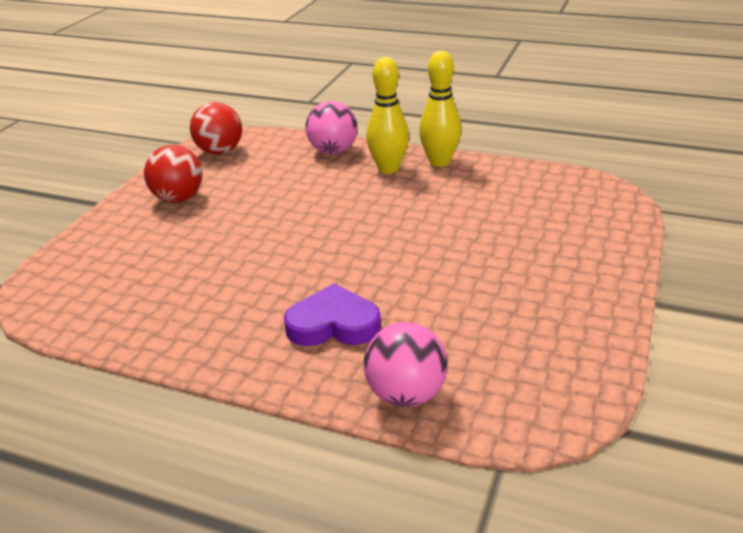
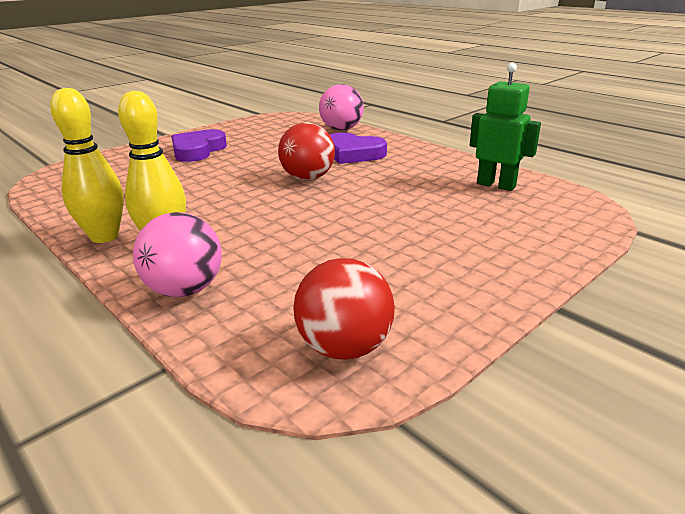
camera: 155 degrees left, 5 degrees down
(130, 308) = (496, 185): none -> green robot
(178, 198) = (438, 272): red ball -> red ball (308, 178)
(542, 272) = (197, 150): none -> purple heart

